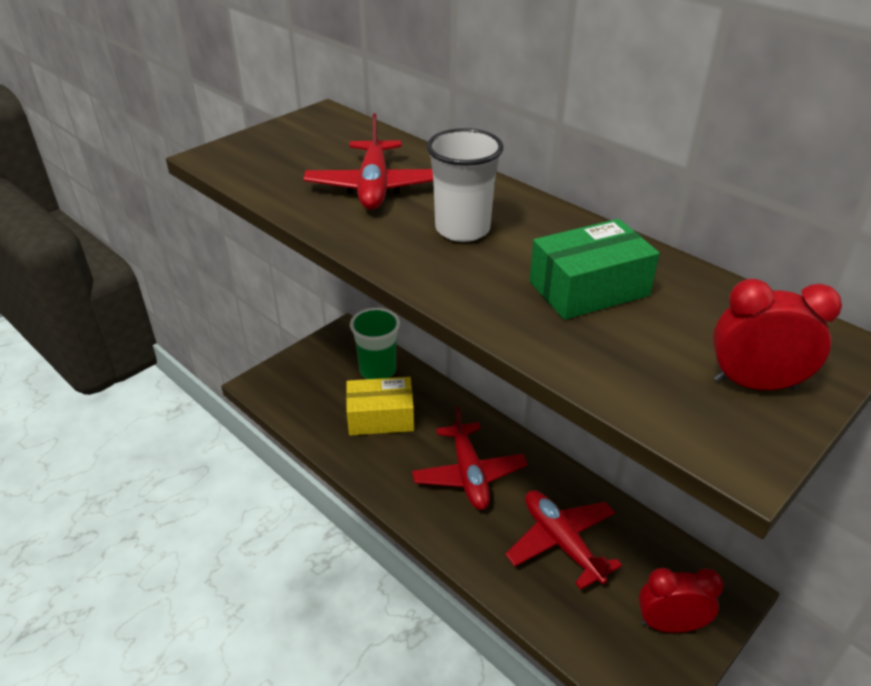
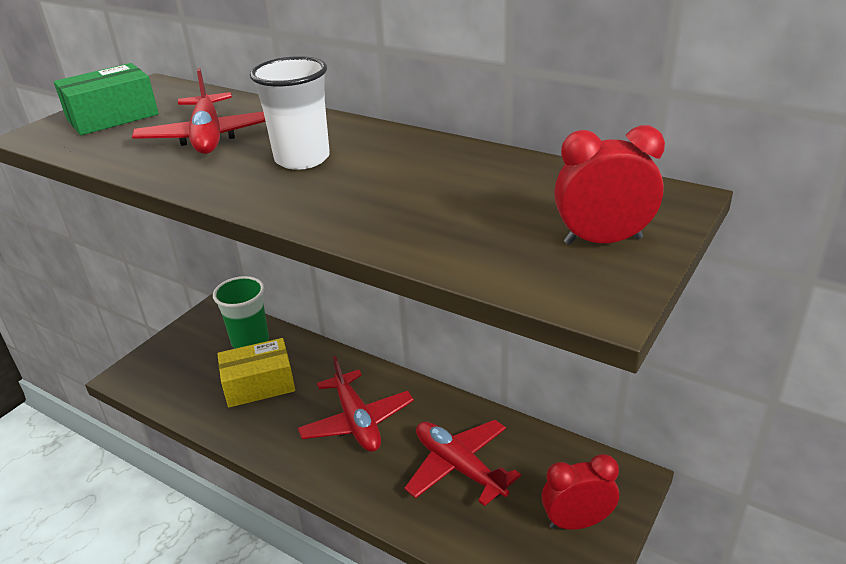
camera: 10 degrees left, 5 degrees down
(588, 288) = (433, 189): green box -> green box (112, 117)

